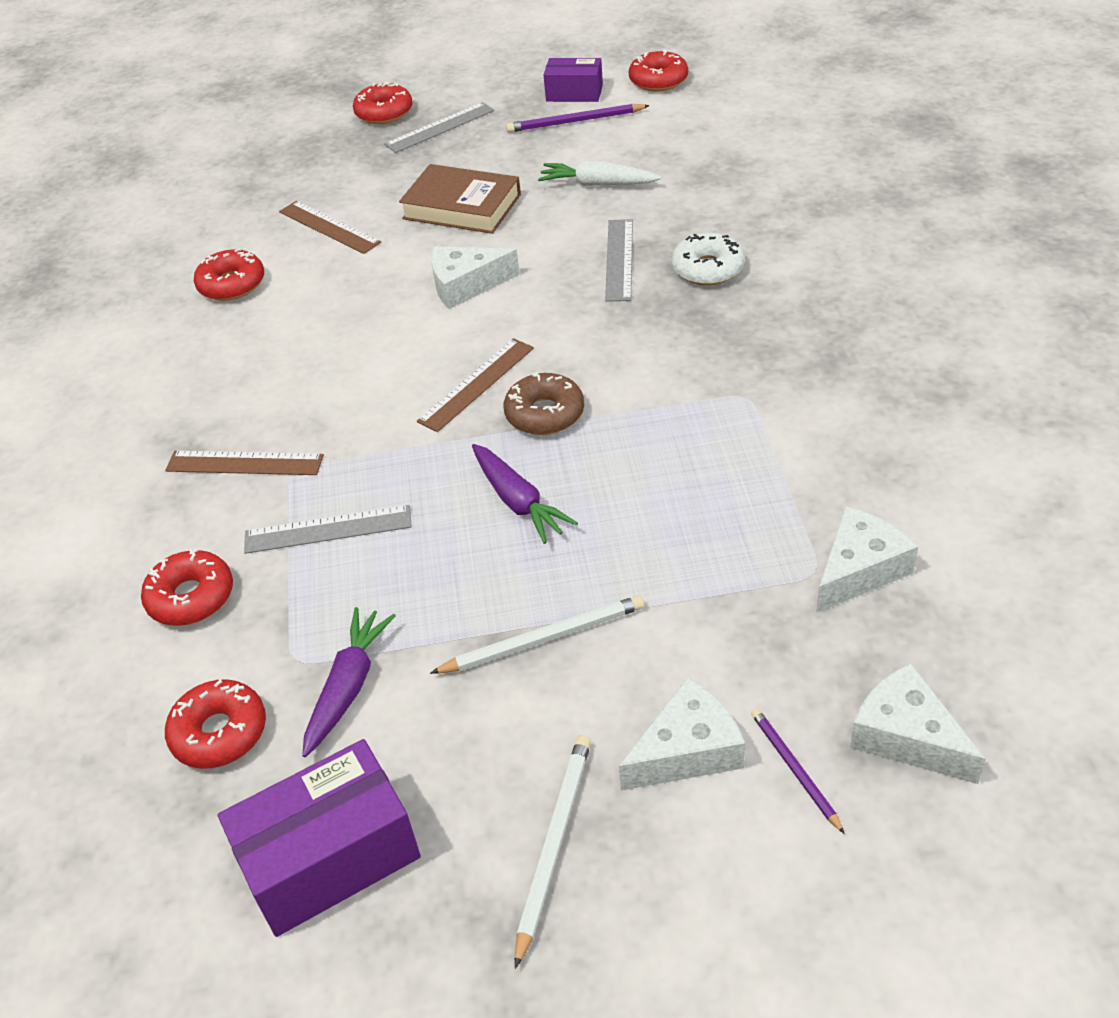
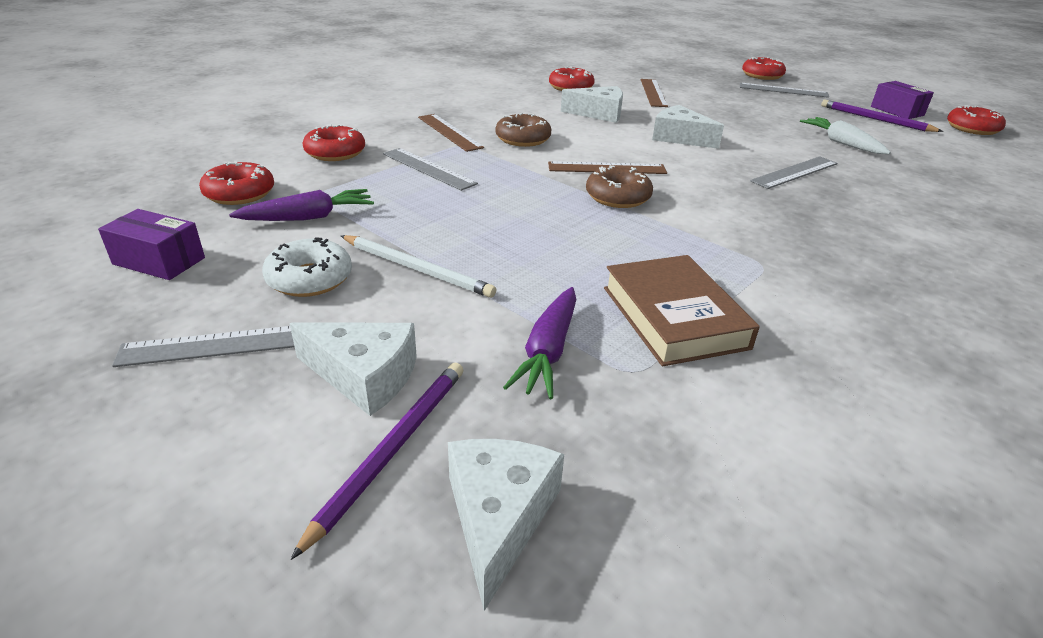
camera: 45 degrees right, 10 degrees down
(330, 857) = (159, 261): purple box -> purple box, size x0.61
(335, 409) = (523, 139): none -> brown donut
(462, 207) = (737, 115): brown book -> brown book (673, 317)
(518, 501) = (529, 216): purple carrot -> purple carrot (548, 351)
(554, 844) = (221, 345): white pencil -> grey ruler
(707, 269) = (852, 204): white donut -> white donut (310, 279)
(794, 769) = (392, 449): purple pencil -> purple pencil, size x1.55
(859, 570) = (668, 397): white cheese -> white cheese (599, 114)

